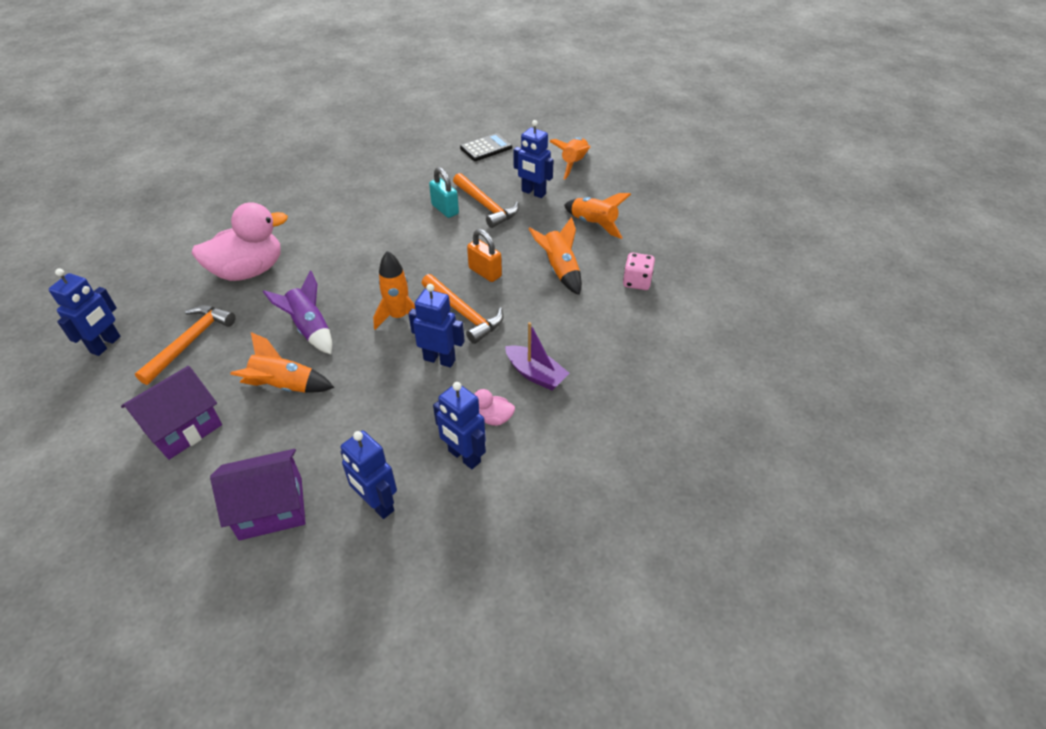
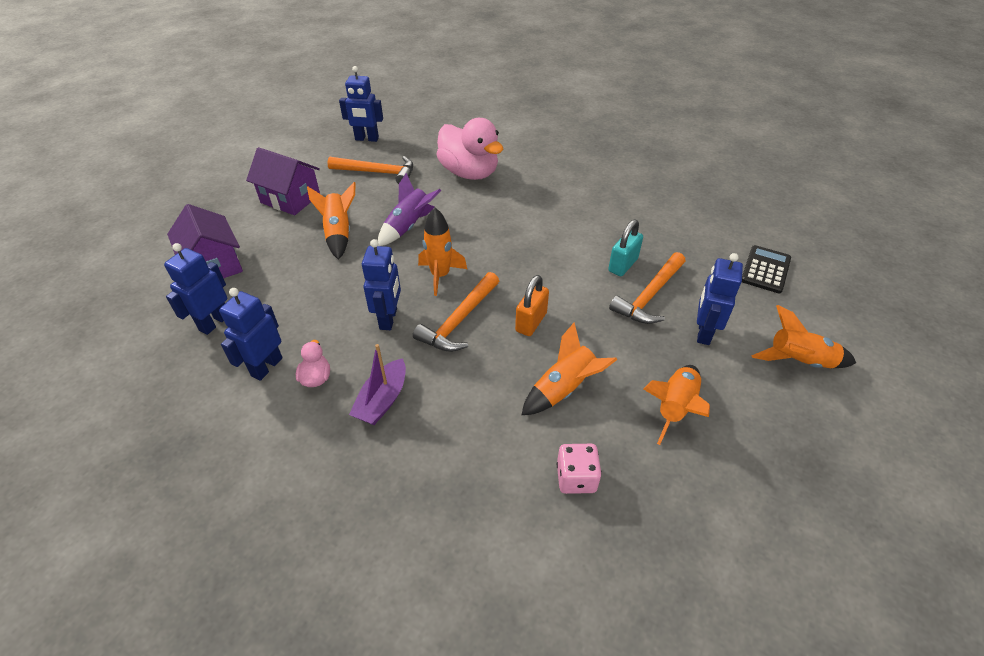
camera: 75 degrees right, 0 degrees up
(486, 148) = (765, 269): black calculator -> black calculator turned 105 degrees counterclockwise

